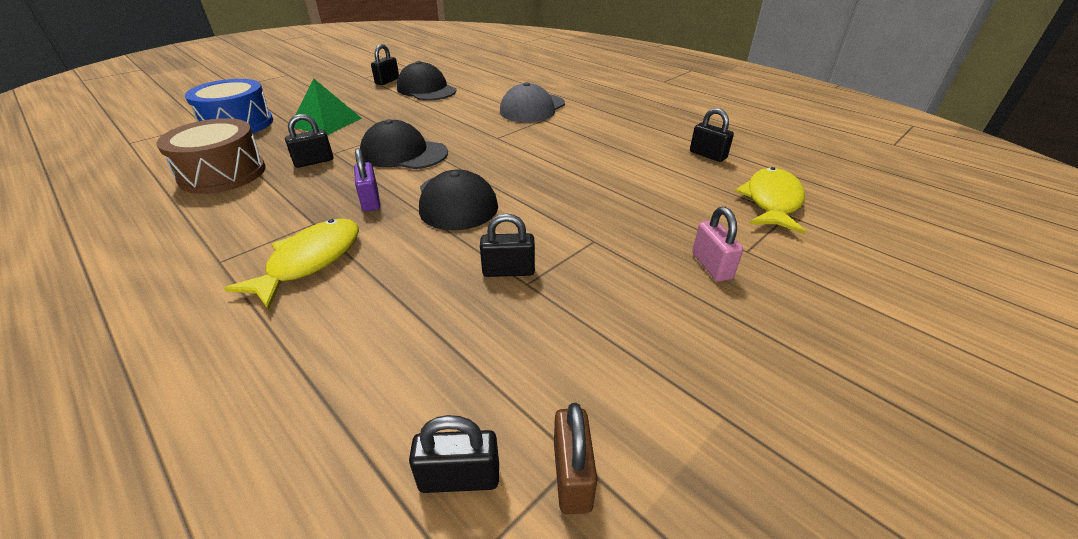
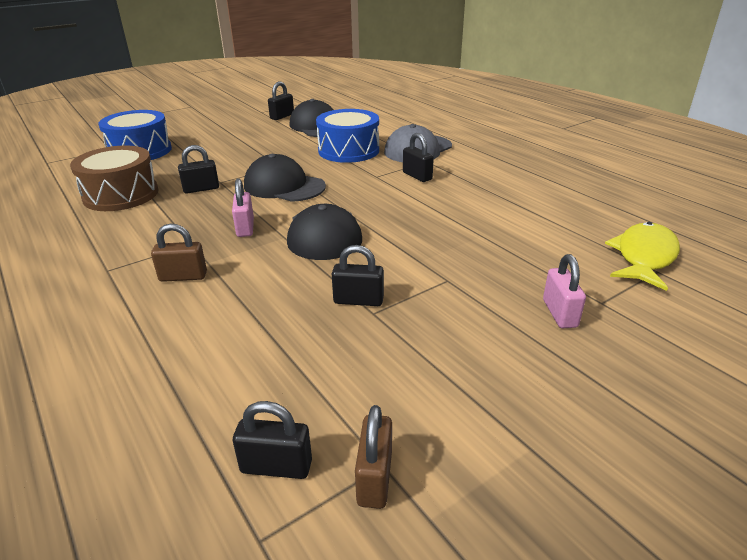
camera: 10 degrees right, 5 degrees down
(310, 261) = (183, 276): yellow fish -> brown padlock
(326, 122) = (218, 153): green pyramid -> none
(370, 201) = (245, 228): purple padlock -> pink padlock
(463, 113) = (349, 150): none -> blue drum
(707, 155) = (588, 206): black padlock -> black padlock (417, 176)

